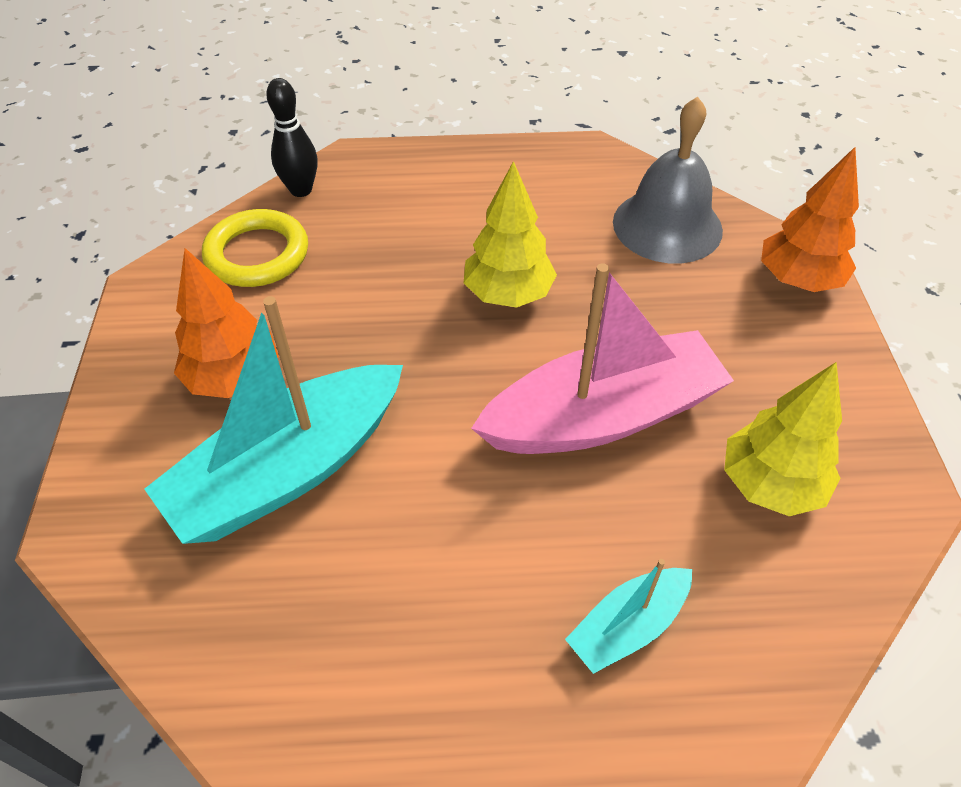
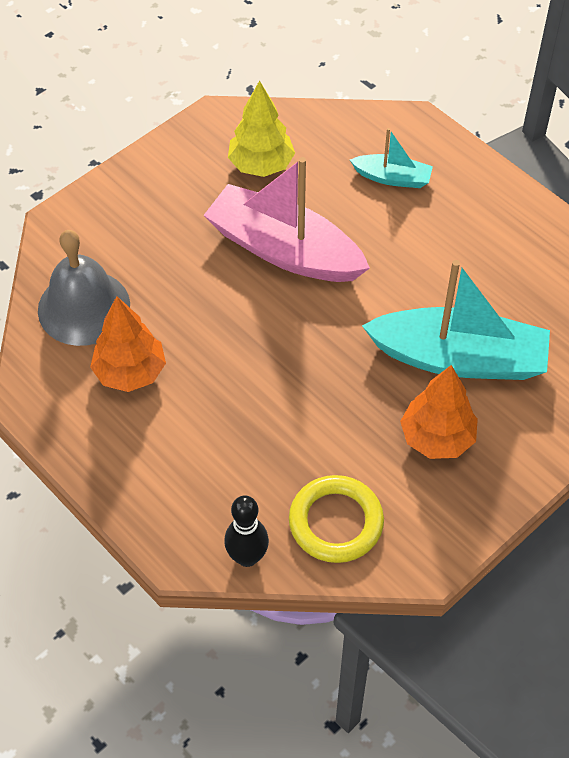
camera: 130 degrees left, 5 degrees up
(508, 294) = (232, 351): yellow tree -> none
(798, 280) = (82, 218): orange tree -> orange tree (130, 372)

